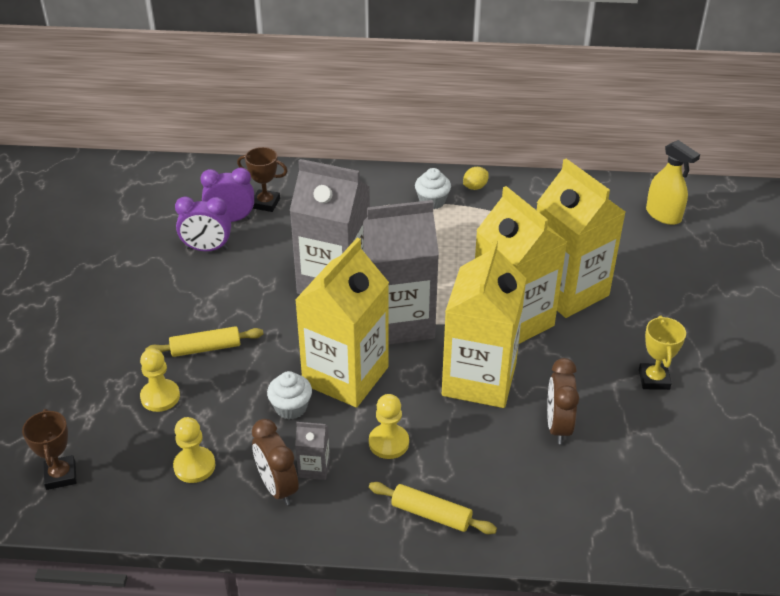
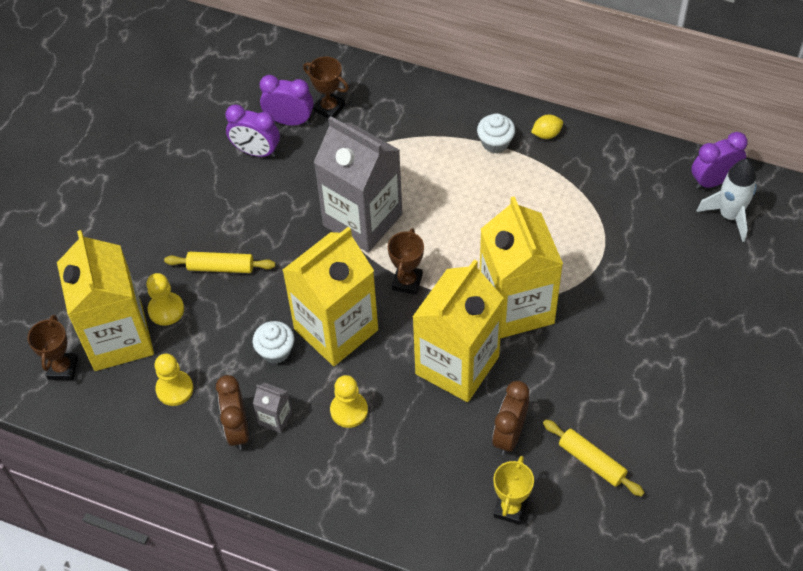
camera: 20 degrees right, 15 degrees up
(399, 322) = (407, 282): grey carton -> brown trophy
(431, 514) = (359, 492): yellow rolling pin -> yellow rolling pin (591, 461)
(568, 290) = (586, 286): yellow carton -> yellow carton (118, 338)
(636, 193) = (713, 181): none -> purple clock
(654, 379) = (624, 408): yellow trophy -> yellow trophy (510, 508)
(663, 215) = (729, 216): yellow spray bottle -> white rocket

